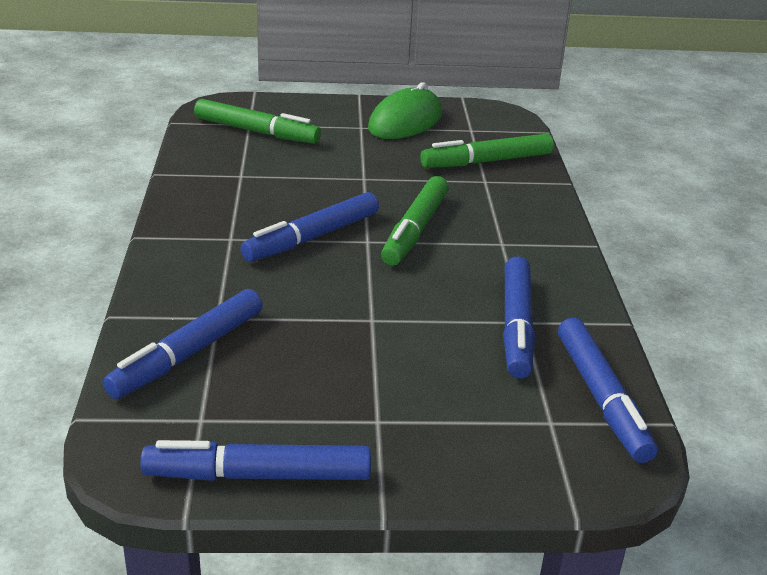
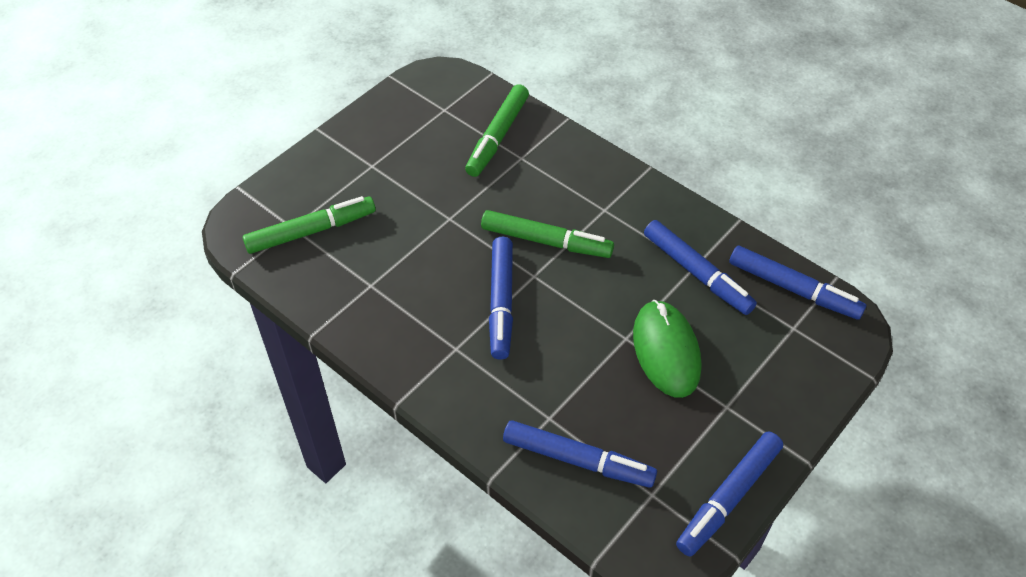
camera: 45 degrees left, 20 degrees up
(188, 354) = (578, 460): blue marker -> blue marker turned 60 degrees counterclockwise
(405, 121) = (392, 135): green mouse -> green mouse (666, 351)
(415, 230) = (546, 241): green marker -> green marker turned 45 degrees counterclockwise

